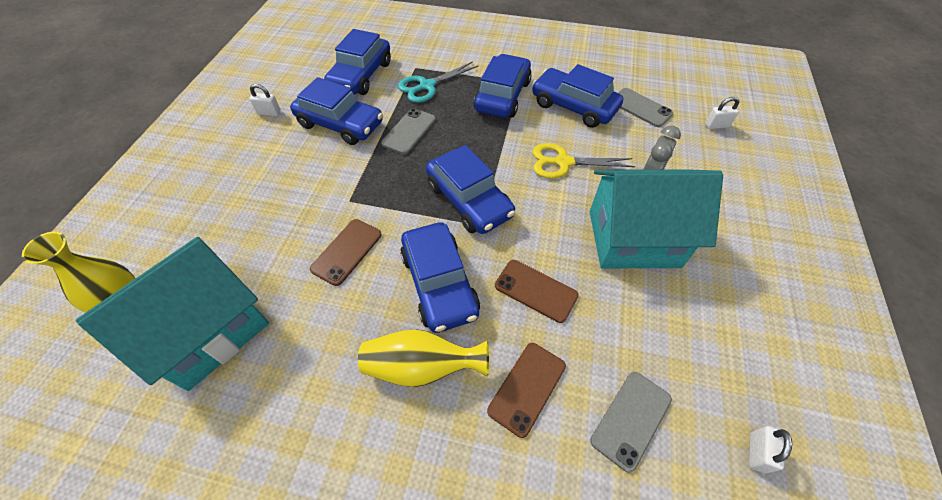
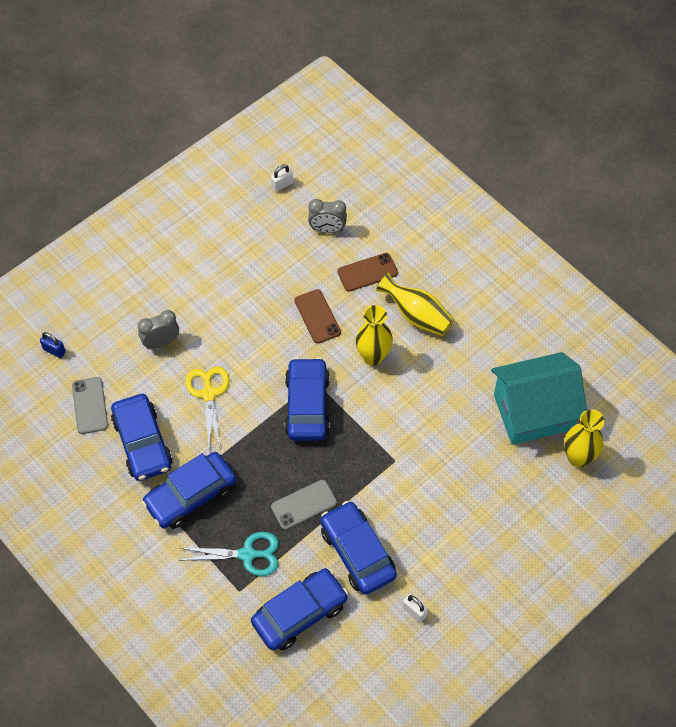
camera: 145 degrees left, 5 degrees up
(347, 251) = (420, 416): brown phone -> none
(439, 283) = (373, 356): blue car -> yellow vase
(563, 162) = (208, 394): yellow scissors -> yellow scissors turned 135 degrees counterclockwise
(631, 419) = (327, 229): grey phone -> grey clock
(633, 238) = (223, 309): turquoise house -> none
(716, 125) = (54, 350): white padlock -> blue padlock

